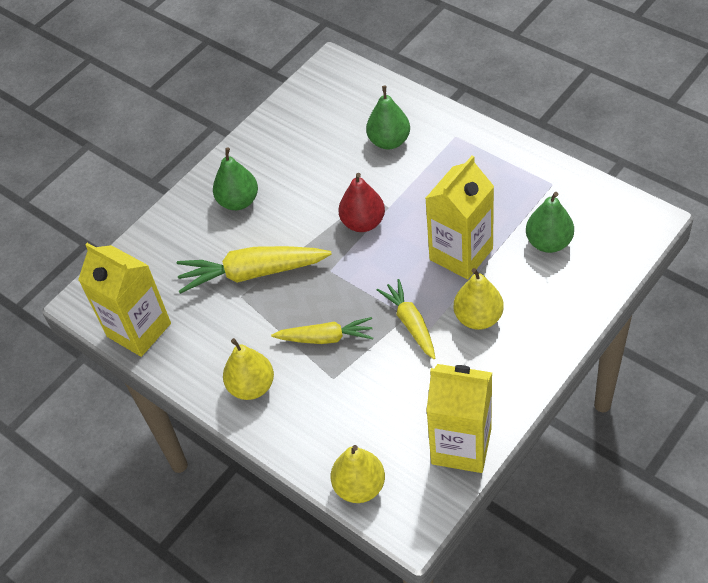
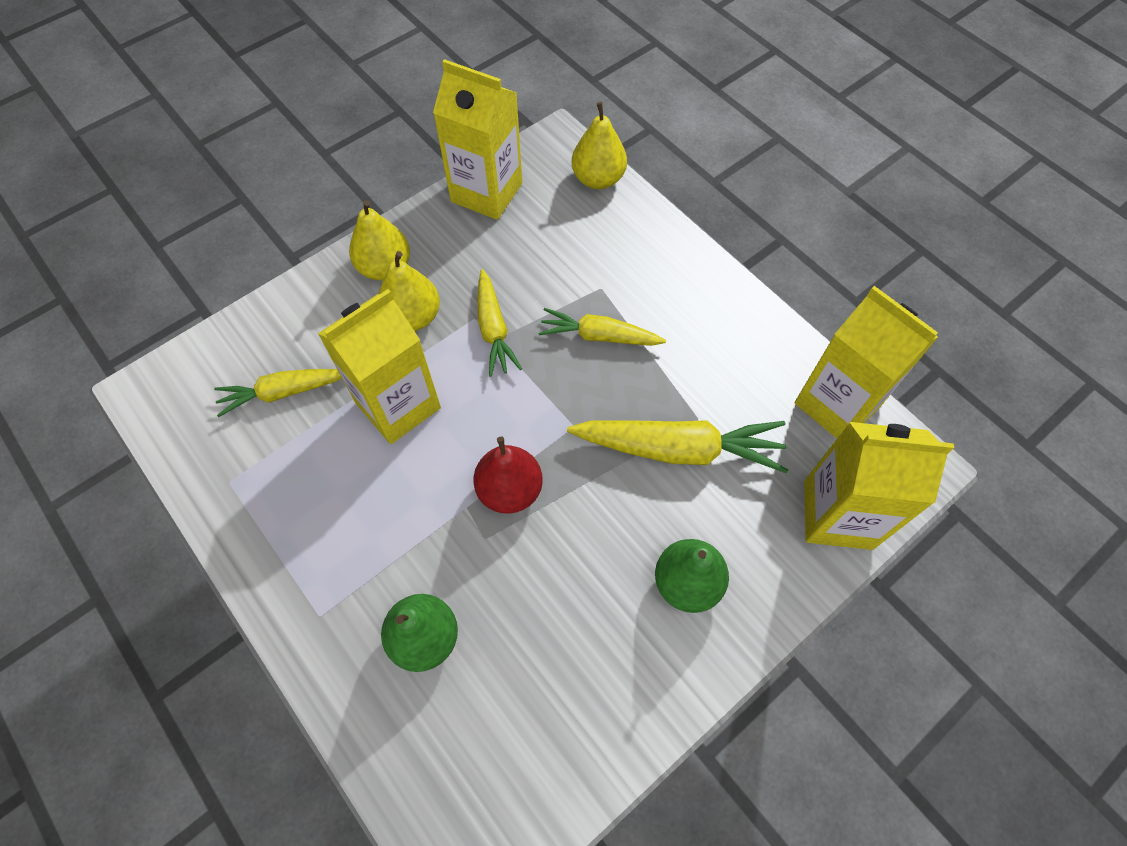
camera: 175 degrees left, 10 degrees up
(142, 259) = (837, 514): none -> yellow carton
(252, 386) = (696, 299): yellow pear -> yellow pear (385, 268)
(548, 242) = (283, 392): green pear -> yellow carrot

